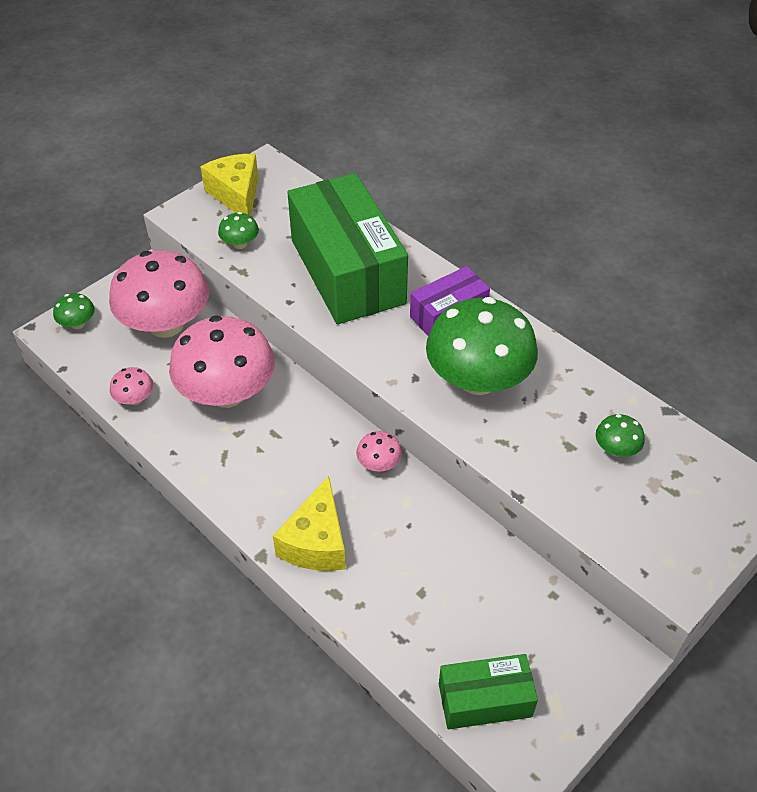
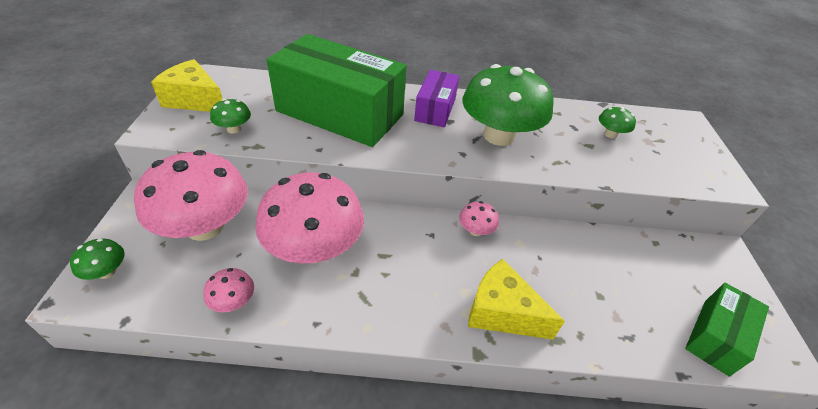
camera: 45 degrees left, 5 degrees down
(316, 542) = (502, 312): yellow cheese -> yellow cheese turned 150 degrees clockwise

